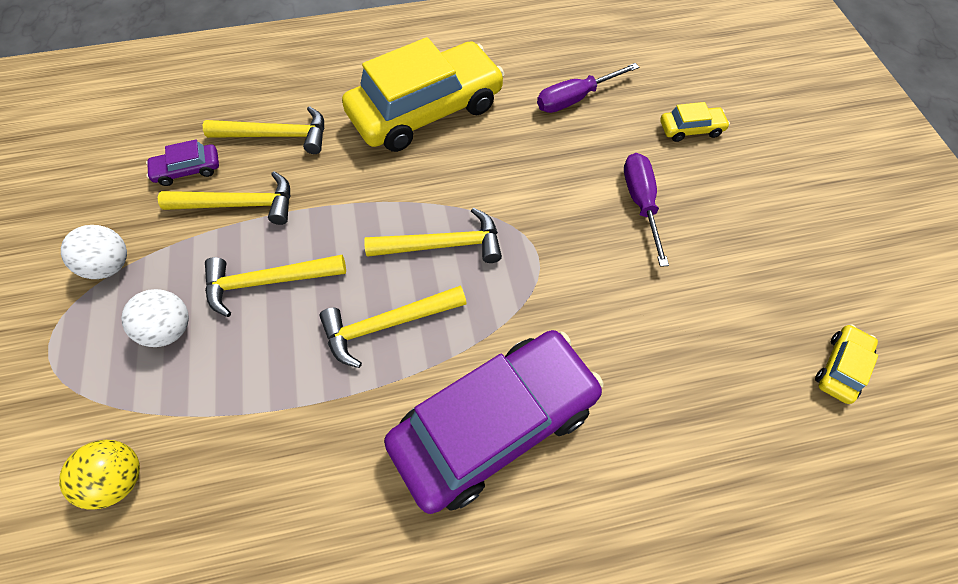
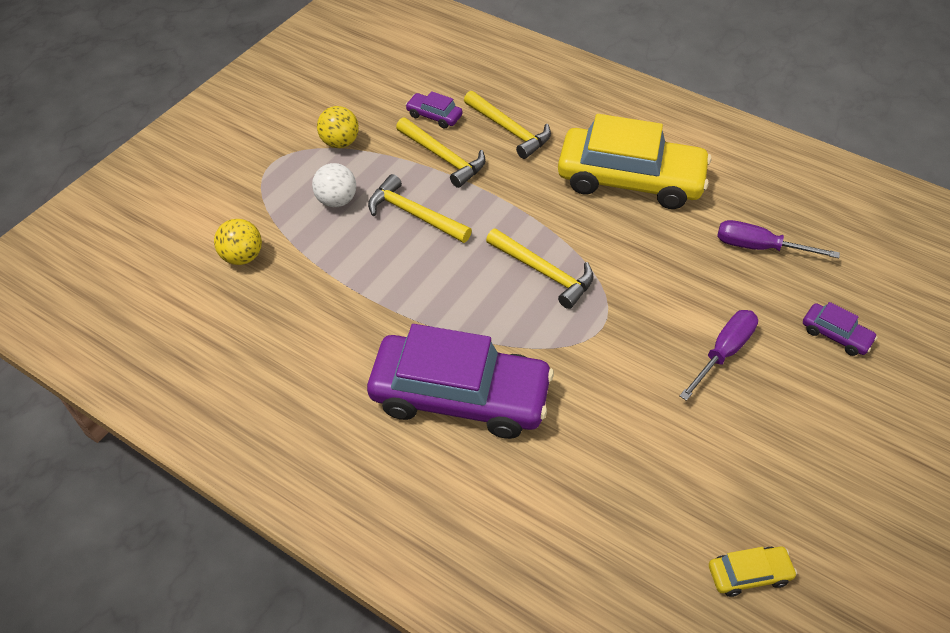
camera: 45 degrees right, 10 degrees down
(111, 265) = (340, 142): white ball -> yellow ball
(387, 325) = (457, 291): yellow hammer -> none
(690, 129) = (835, 335): yellow car -> purple car

